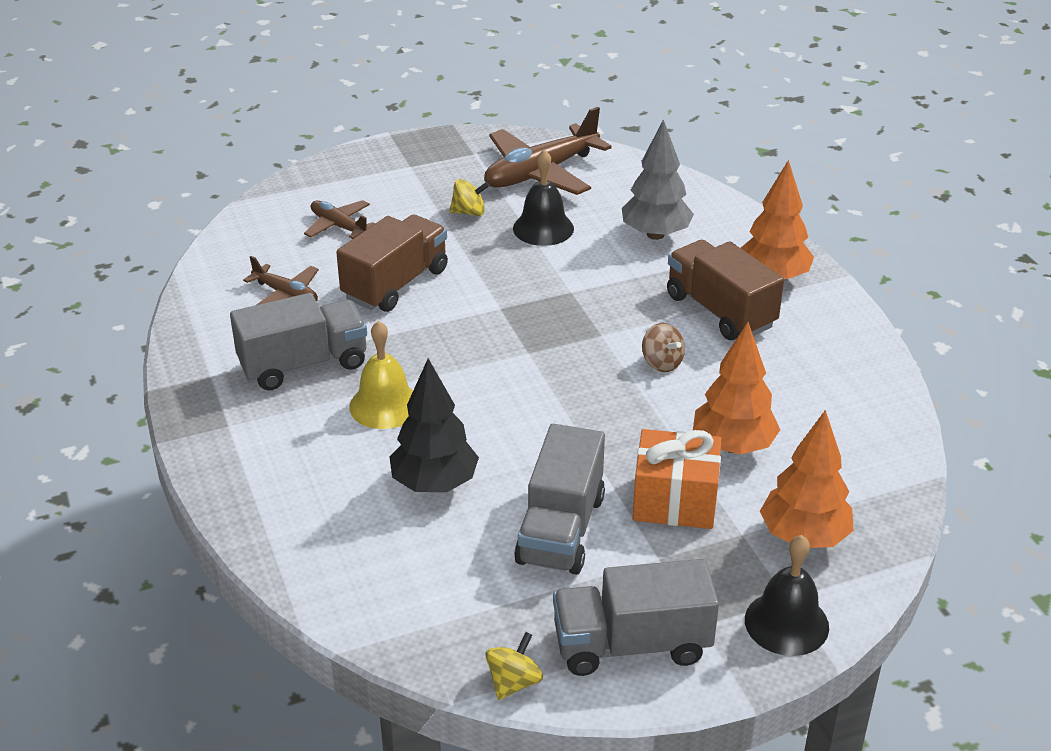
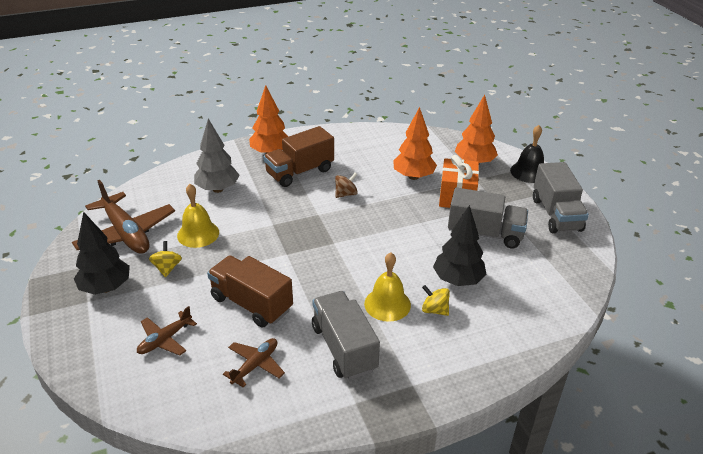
camera: 90 degrees left, 0 degrees up
(433, 174) = (106, 288): none -> black tree
(513, 682) = (592, 251): yellow spinning top -> yellow spinning top (434, 310)
(543, 228) = (198, 234): black bell -> yellow bell

